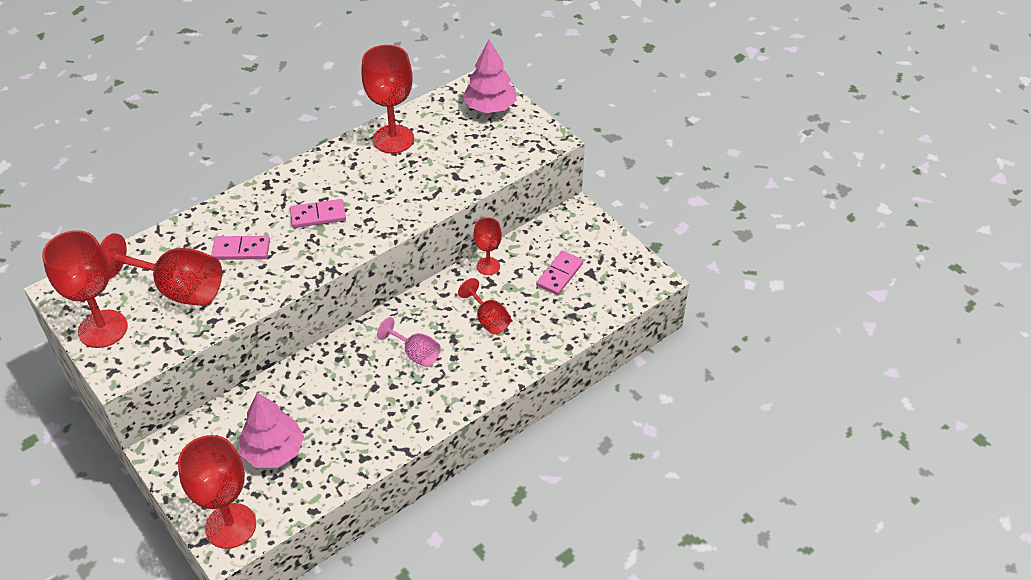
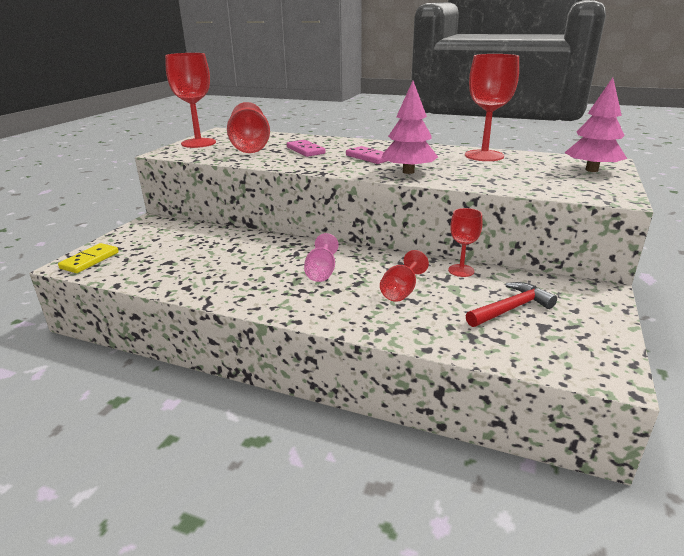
camera: 60 degrees right, 20 degrees down
(230, 526) = (90, 260): red goblet -> yellow domino
(273, 451) = (172, 252): pink tree -> pink tree (408, 172)
(559, 274) = (511, 309): pink domino -> red hammer

